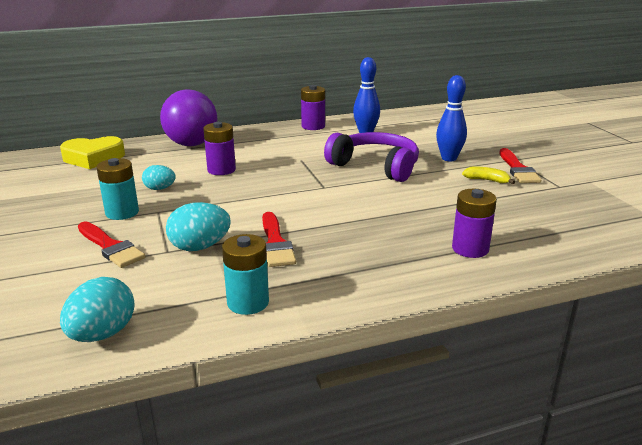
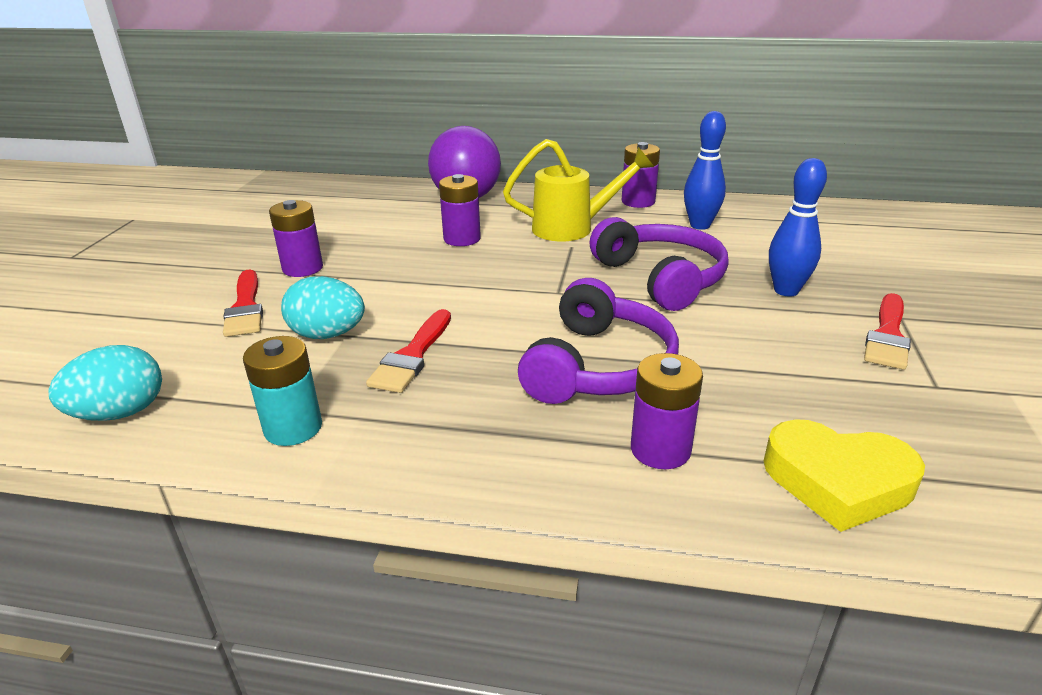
camera: 30 degrees right, 5 degrees up
(93, 158) = (350, 195): yellow heart -> yellow heart (837, 482)
(122, 212) = (302, 268): turquoise battery -> purple battery
(160, 189) = (371, 248): turquoise egg -> none
(290, 149) = (573, 228): none -> yellow watering can
(394, 219) = (598, 366): none -> purple headphones
(487, 180) = (812, 342): yellow banana -> none

